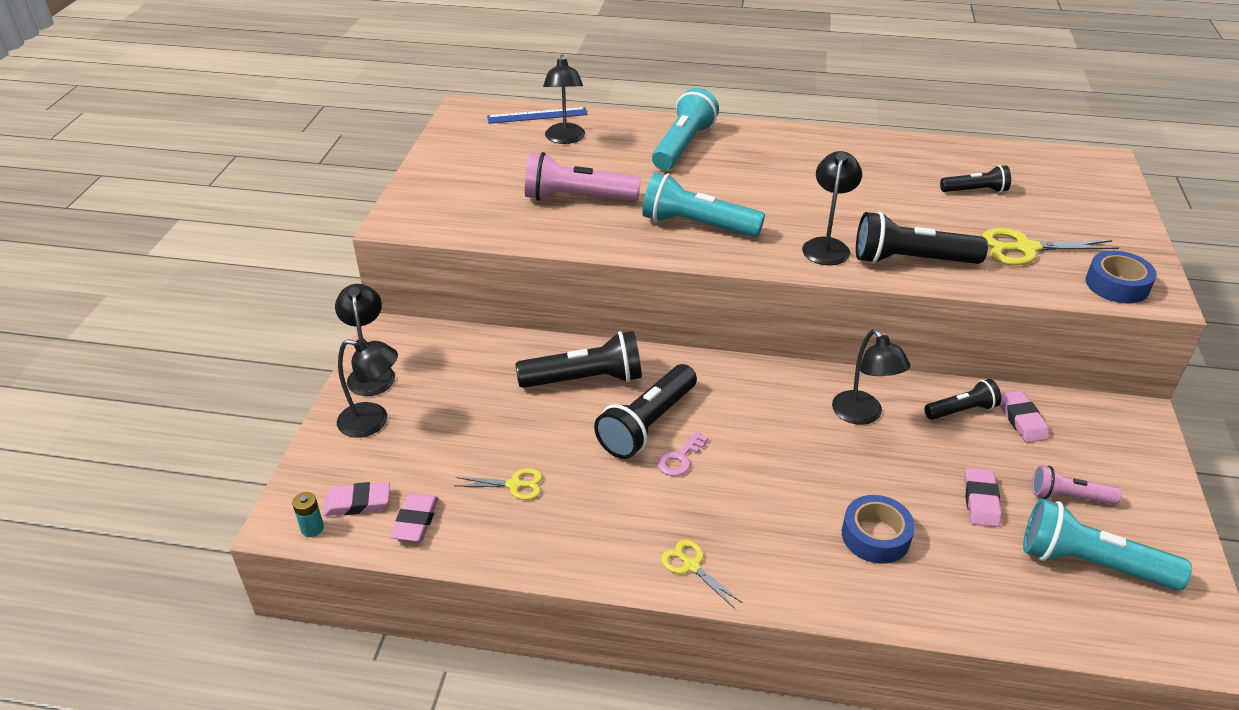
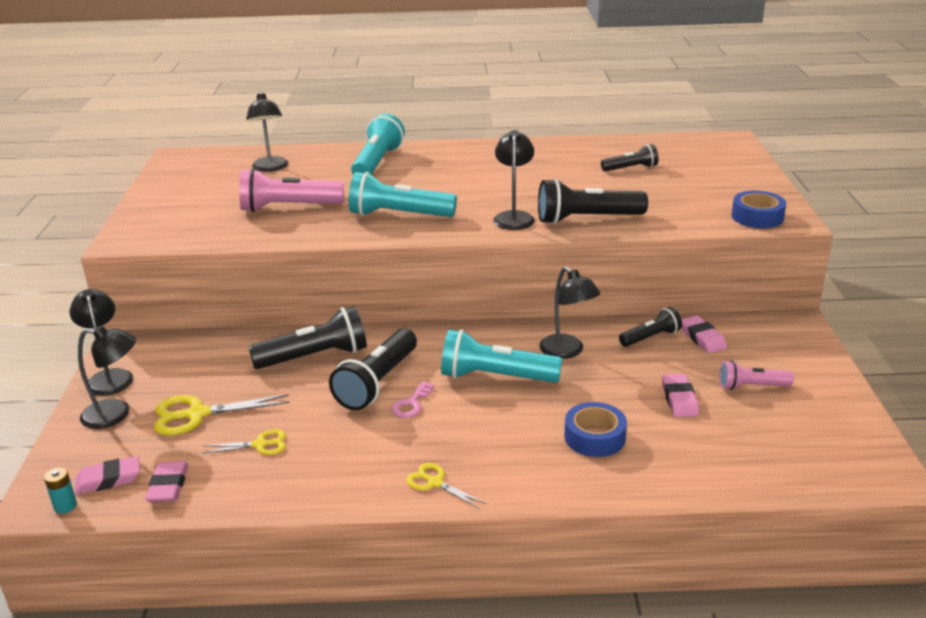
camera: 10 degrees left, 10 degrees down
(537, 115) = (243, 154): blue ruler -> none
(1025, 248) = (679, 201): yellow scissors -> yellow scissors (197, 414)
(1090, 563) = (779, 431): turquoise flashlight -> turquoise flashlight (495, 377)

